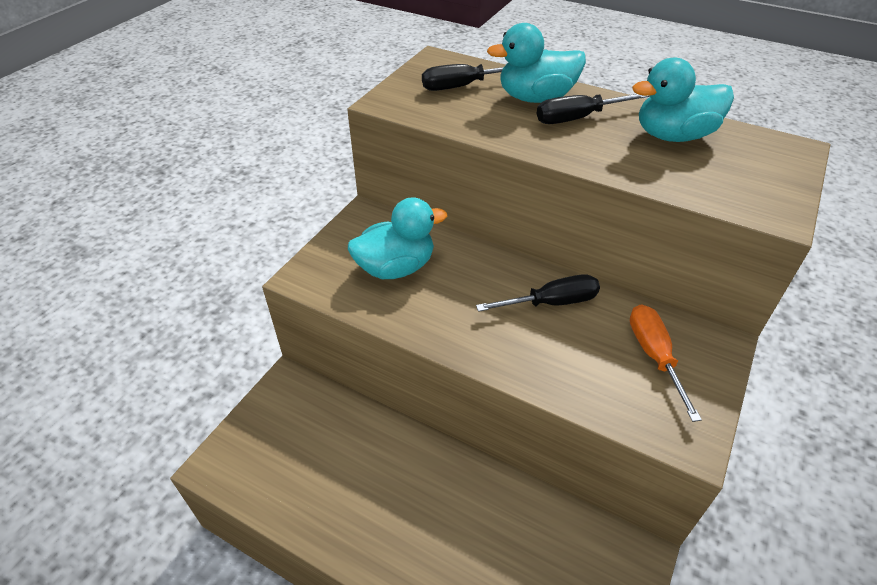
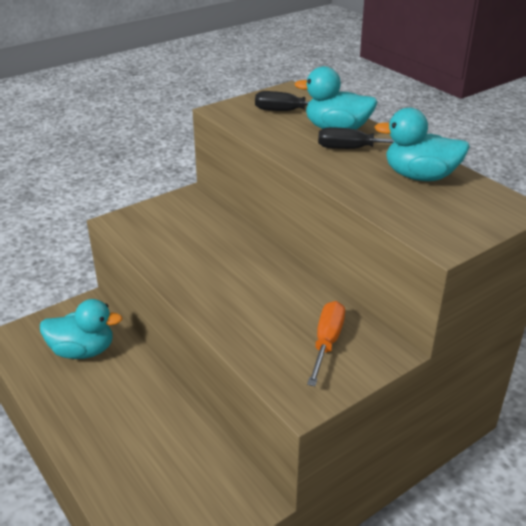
camera: 25 degrees right, 10 degrees down
(396, 267) = (184, 233): turquoise duck -> turquoise duck (83, 351)
(552, 302) = (279, 286): black screwdriver -> none

